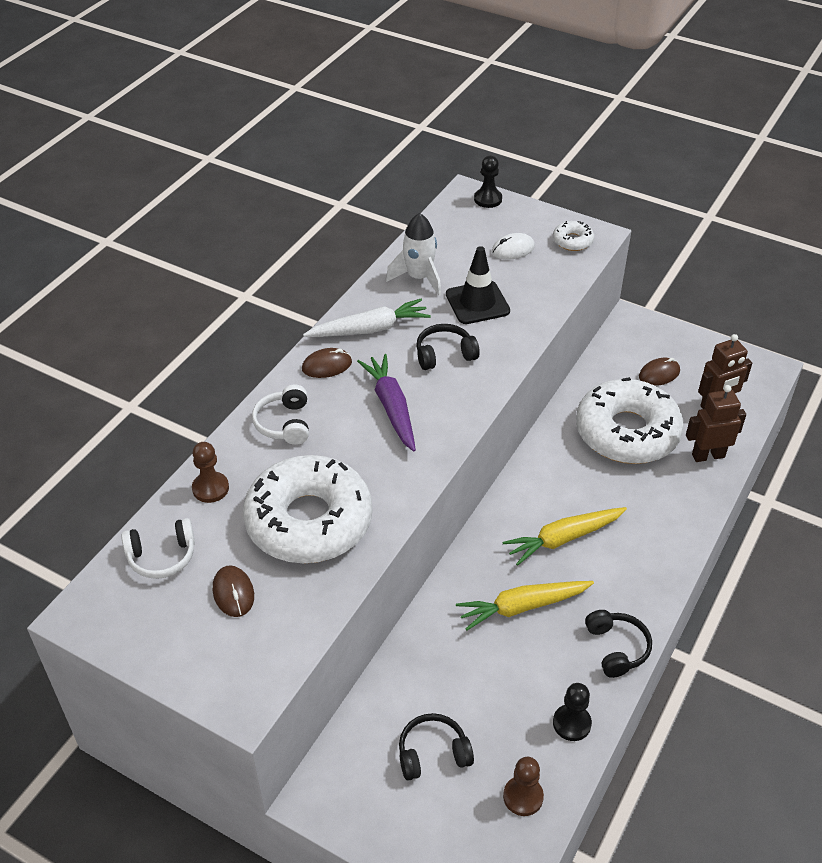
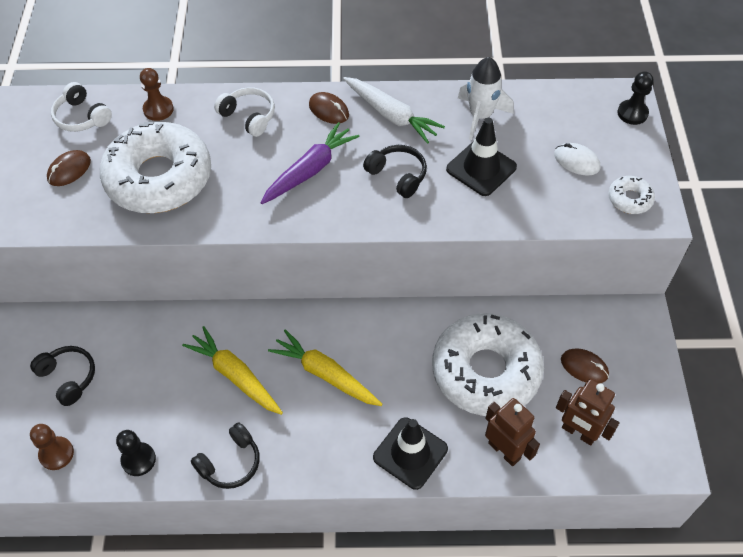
camera: 60 degrees right, 10 degrees up
(284, 423) = (249, 117): white headphones -> white headphones turned 75 degrees clockwise
(677, 515) = (410, 453): none -> black traffic cone

